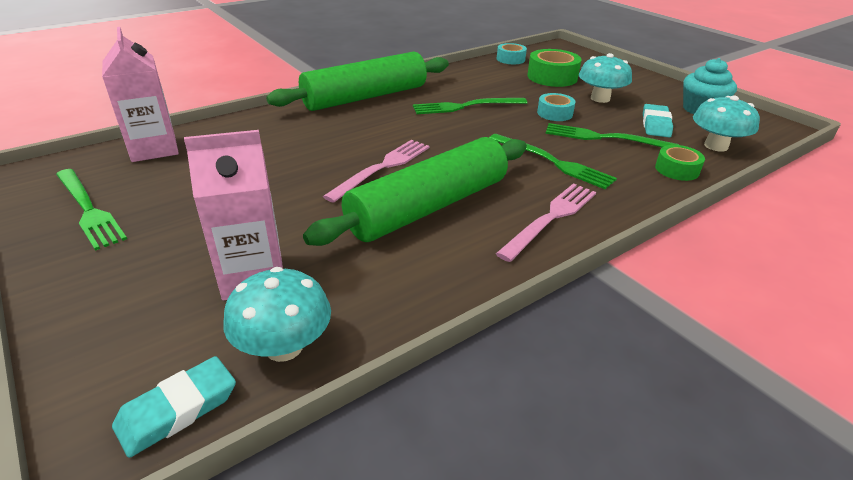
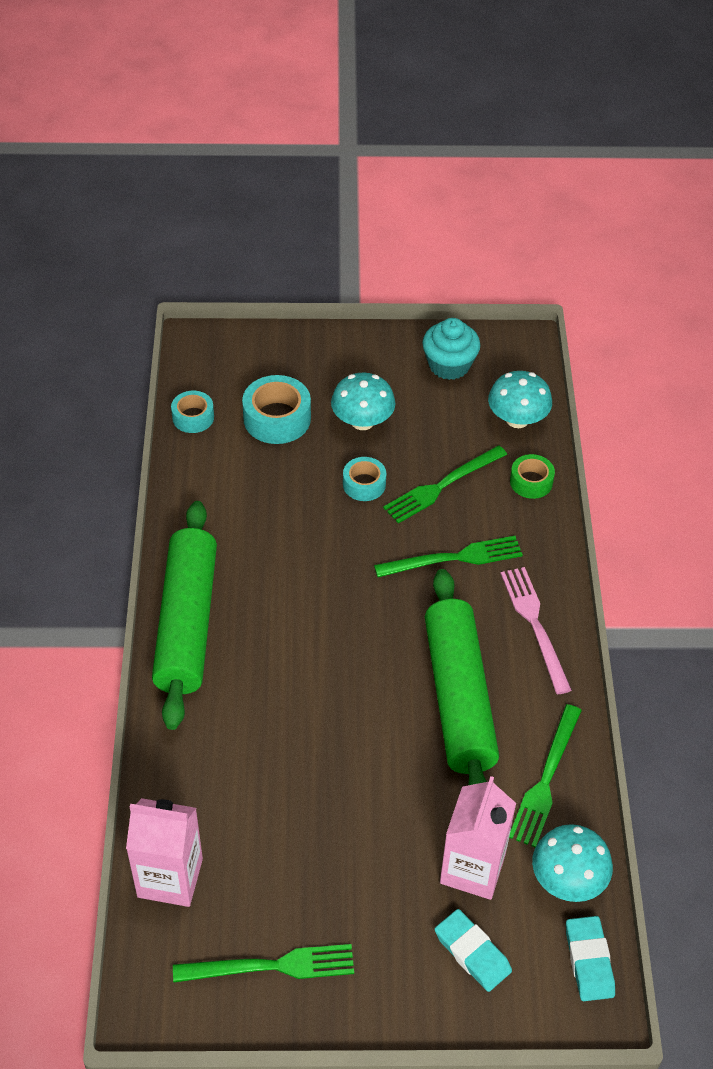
camera: 55 degrees left, 15 degrees up
(382, 168) = (366, 695): pink fork -> none
(466, 106) = (287, 546): green fork -> green fork (546, 779)
(552, 77) = (277, 418): green tape -> turquoise tape
(656, 124) = (448, 426): turquoise eraser -> turquoise eraser (472, 952)

